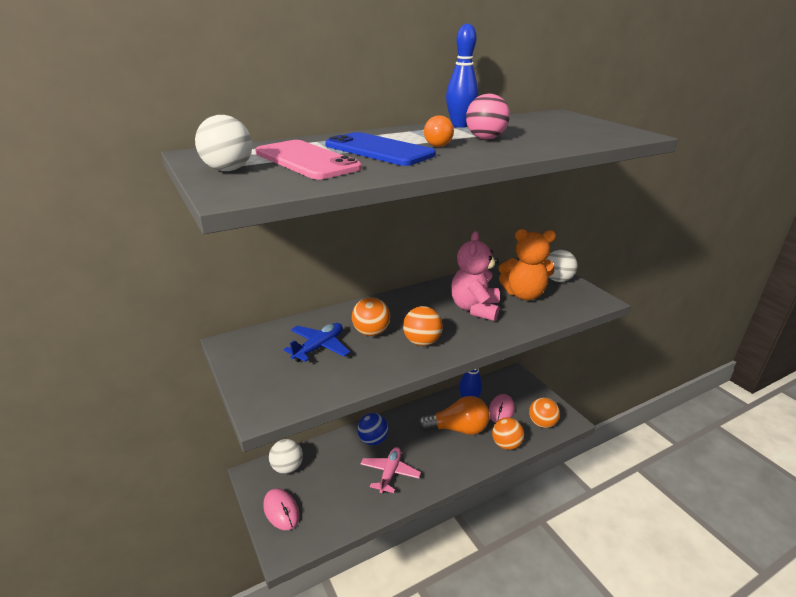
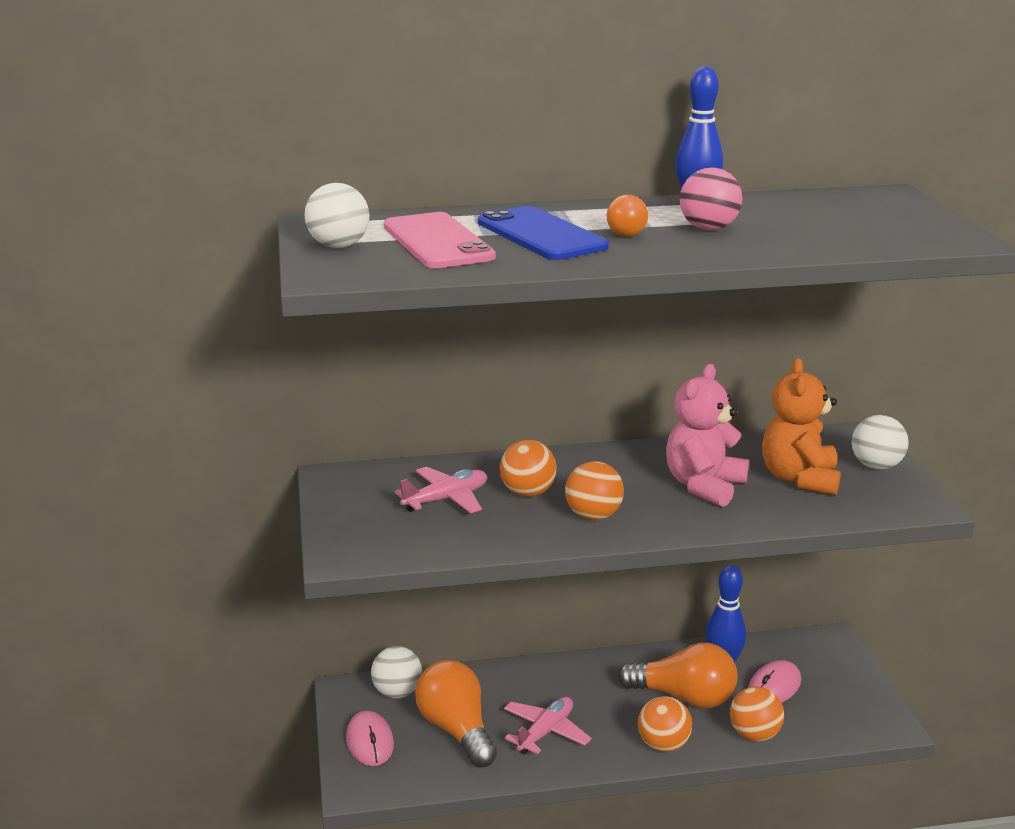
camera: 20 degrees right, 5 degrees down
(319, 347) = (446, 499): blue plane -> pink plane
(335, 486) = (456, 730): none -> orange light bulb
(373, 440) = (539, 684): blue ball -> none
(524, 294) = (799, 479): orange teddy bear -> orange teddy bear turned 75 degrees clockwise
(542, 423) = (836, 719): orange ball -> orange ball (663, 745)

